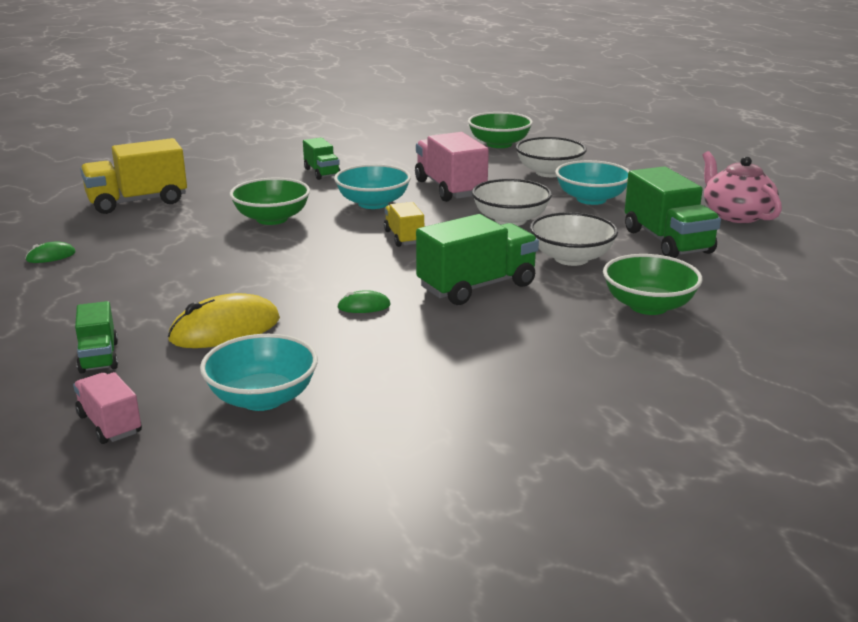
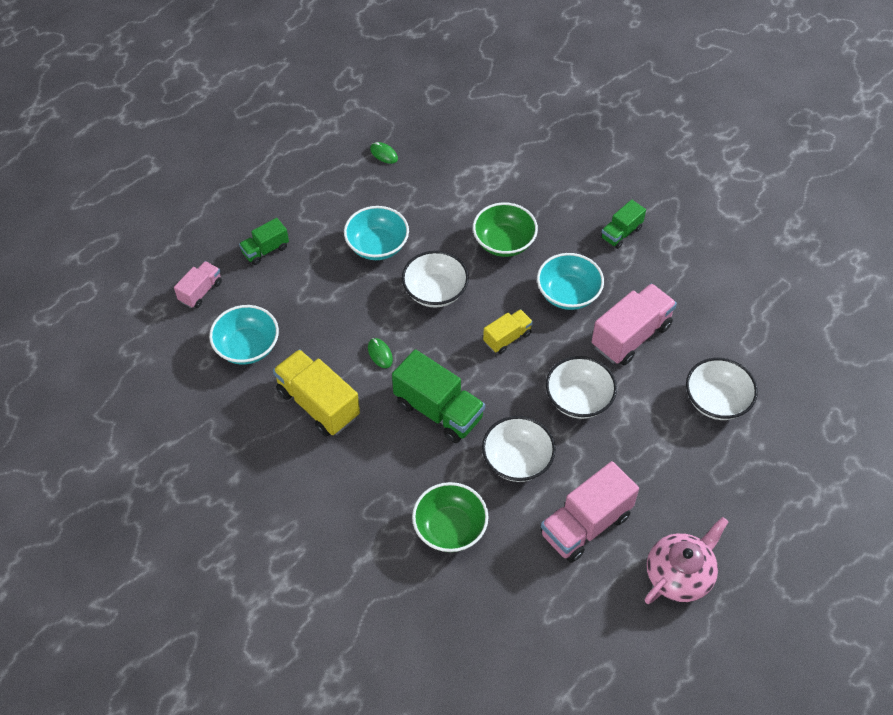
camera: 70 degrees right, 30 degrees up
(137, 202) = (496, 149): yellow truck -> yellow truck (318, 404)
(225, 329) = (320, 293): yellow mouse -> none
(301, 261) = (435, 291): none -> white bowl
(499, 144) = (779, 339): green bowl -> none
(591, 199) = (661, 449): turquoise bowl -> turquoise bowl (377, 246)
(667, 241) = (585, 525): green truck -> pink truck

